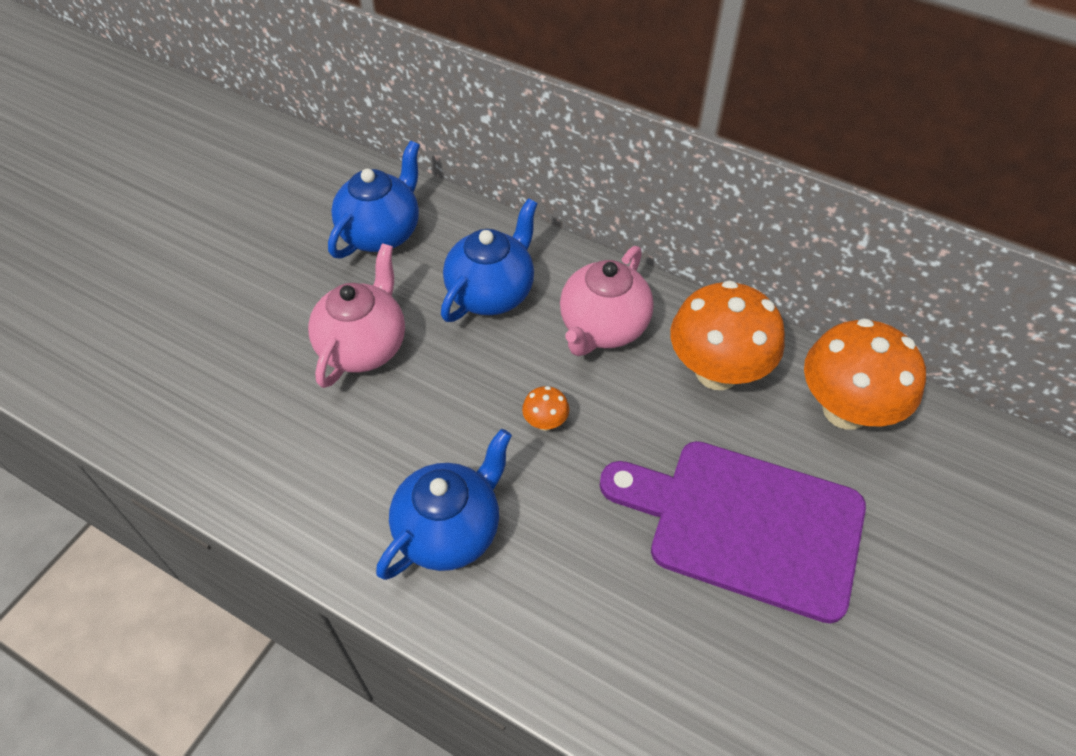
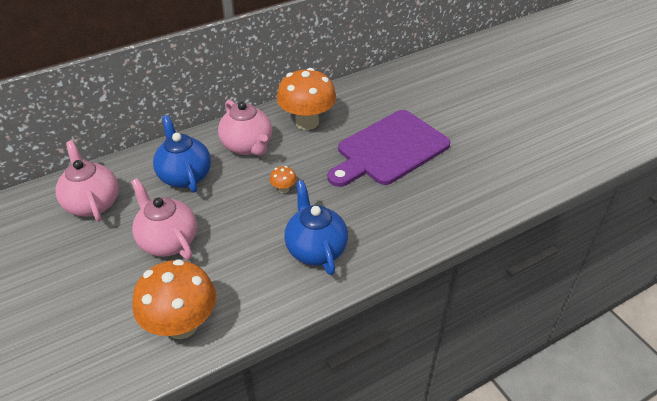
camera: 60 degrees left, 10 degrees down
(381, 233) = (92, 203): blue teapot -> pink teapot
(845, 410) = (359, 96): orange mushroom -> orange mushroom (182, 325)

